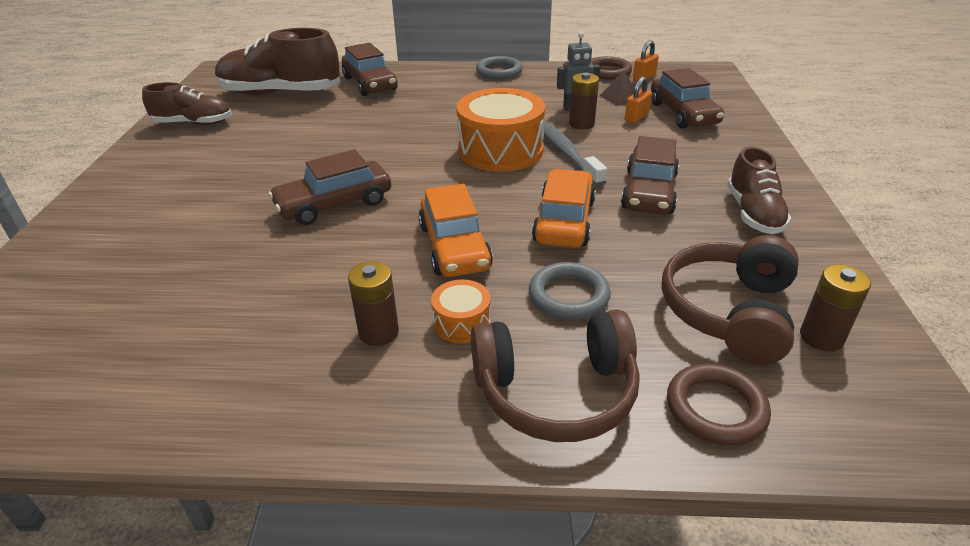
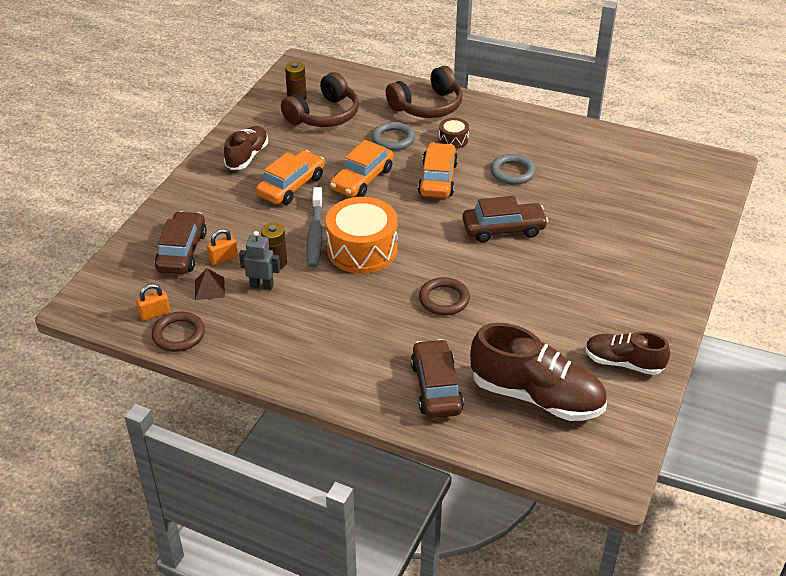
camera: 160 degrees left, 5 degrees up
(379, 332) = (495, 145): brown battery -> none
(462, 322) = (453, 139): orange drum -> brown drum
(499, 71) = (287, 370): grey ring -> grey ring (512, 172)
(556, 392) = (427, 106): brown headphones -> brown headphones turned 135 degrees clockwise
(648, 192) = (291, 186): brown car -> orange car
(716, 408) = (369, 88): brown ring -> brown ring (444, 299)

